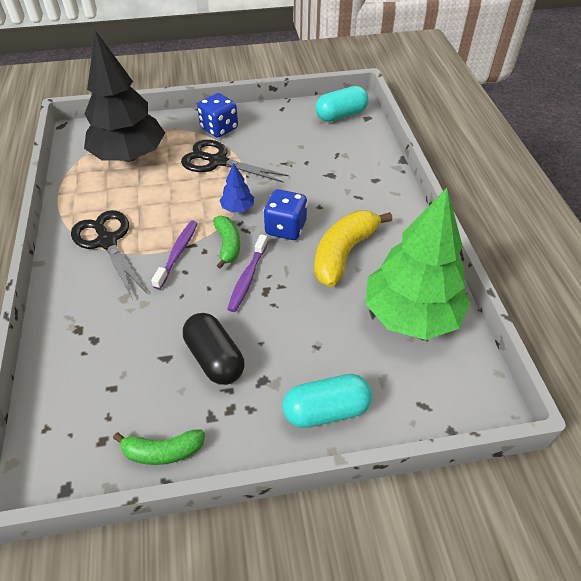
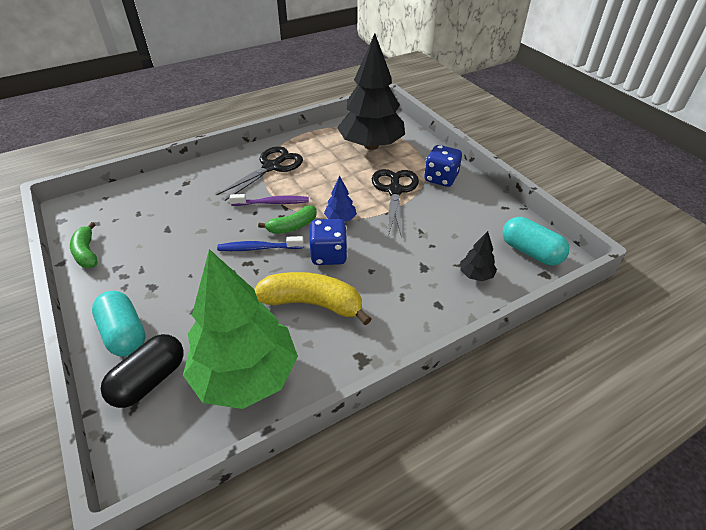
camera: 70 degrees right, 5 degrees down
(215, 358) = (170, 254): black capsule -> black capsule (150, 380)
(247, 278) = (258, 248): purple toothbrush -> blue toothbrush
(352, 150) = (476, 275): none -> black tree

